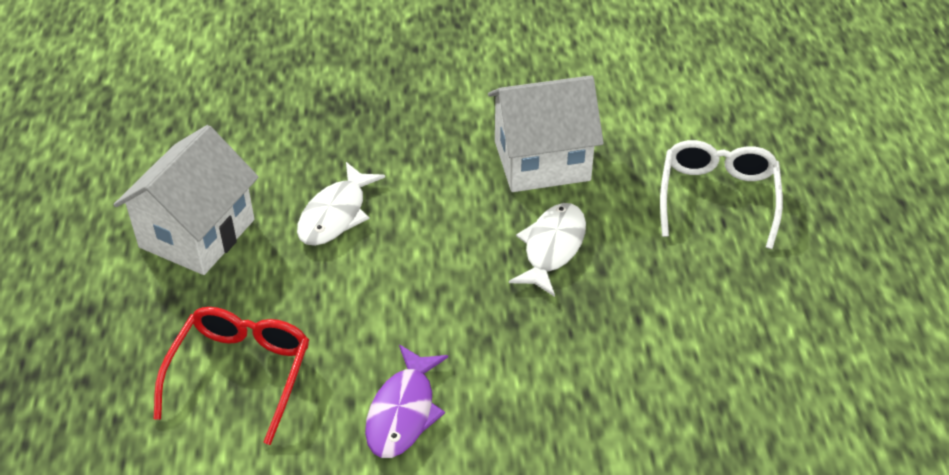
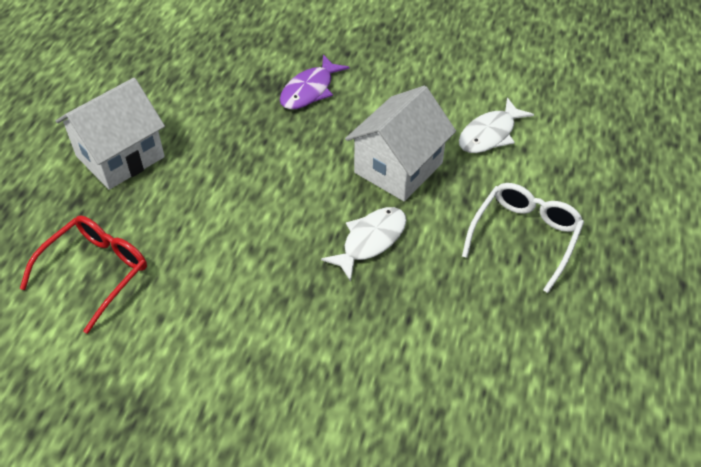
camera: 20 degrees right, 5 degrees up
(336, 214) = (223, 169): white fish -> white fish (490, 134)
(403, 412) = (193, 338): purple fish -> purple fish (309, 90)
(541, 161) = (398, 168): white house -> white house turned 60 degrees counterclockwise

